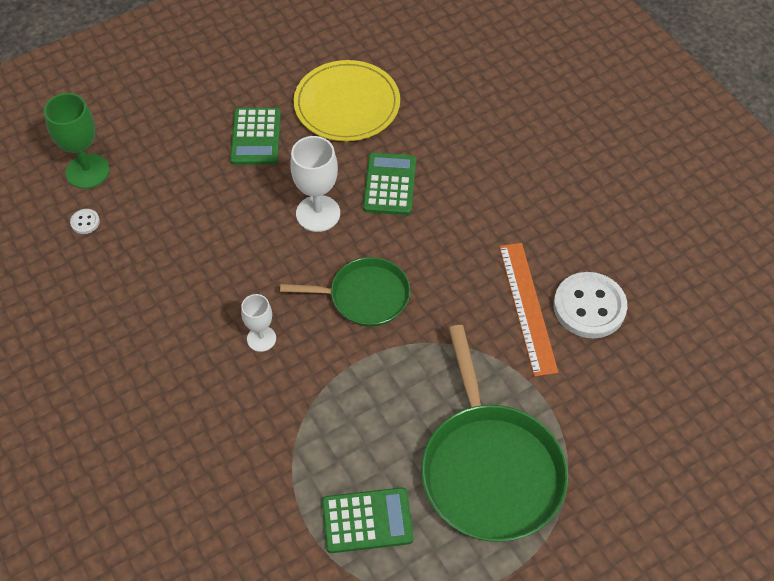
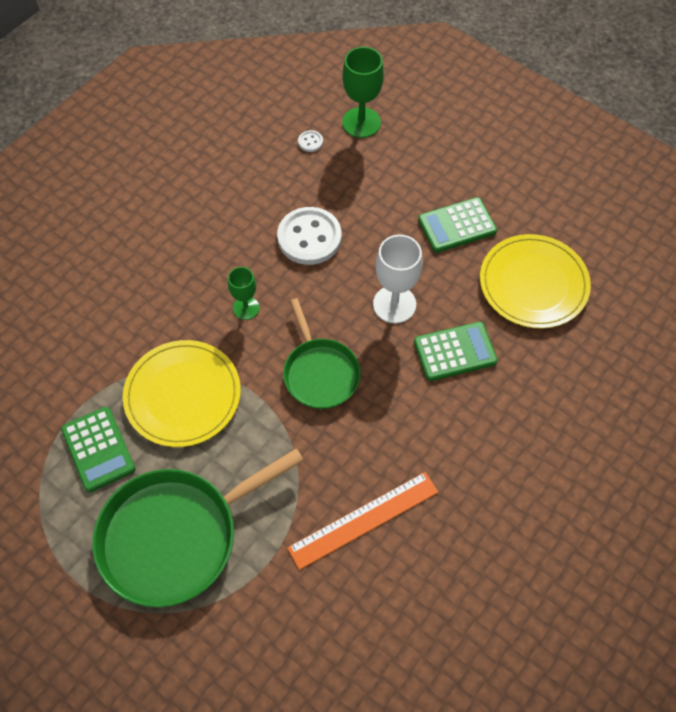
camera: 70 degrees right, 5 degrees up
(261, 338) = (246, 308): white goblet -> green goblet
(337, 424) = (183, 395): none -> yellow plate
(589, 307) = (388, 580): white button -> white button (309, 237)

